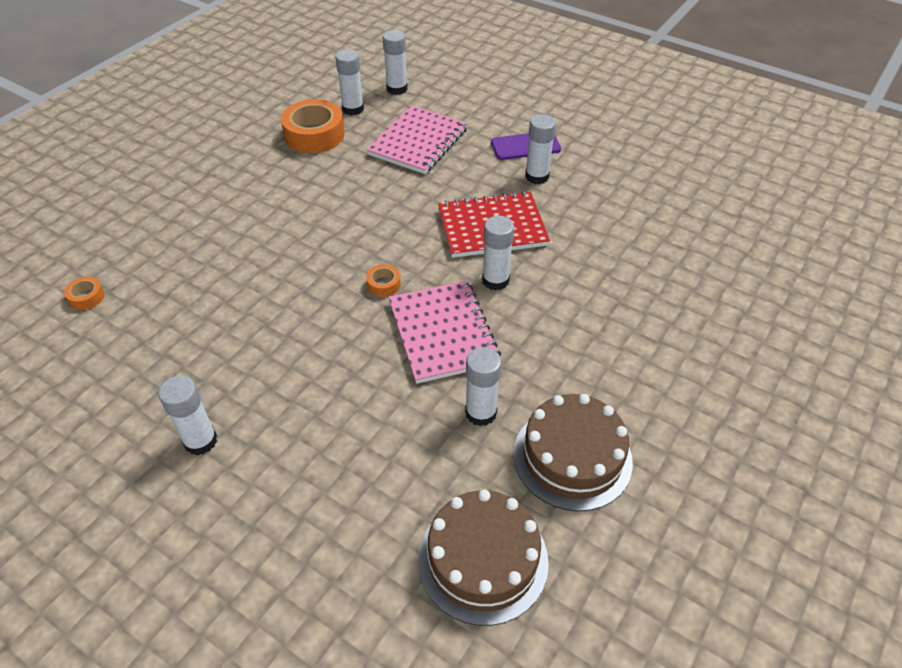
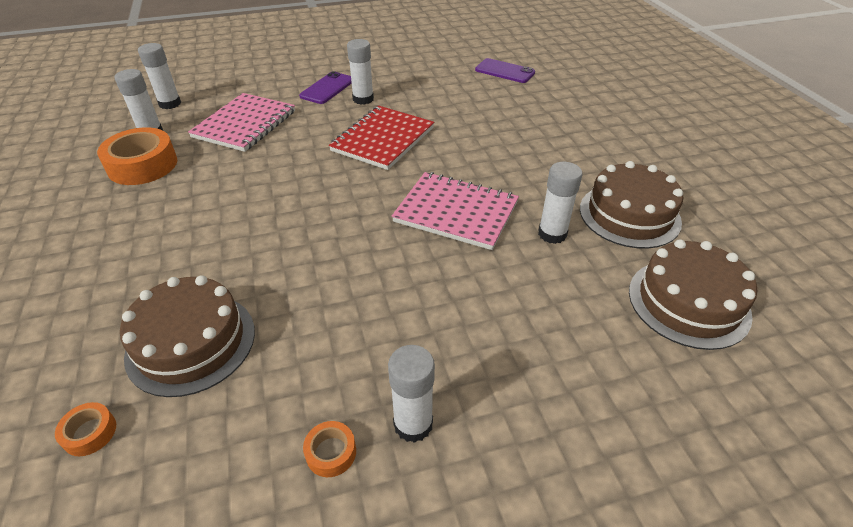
camera: 50 degrees left, 5 degrees down
(180, 286) = (191, 342): none -> brown cake
(383, 284) = (368, 215): orange tape -> orange tape (331, 452)
(418, 142) = (245, 124): pink notebook -> pink notebook turned 45 degrees clockwise
(495, 280) = (435, 164): white glue stick -> none
(719, 233) = (504, 71): none -> purple phone

